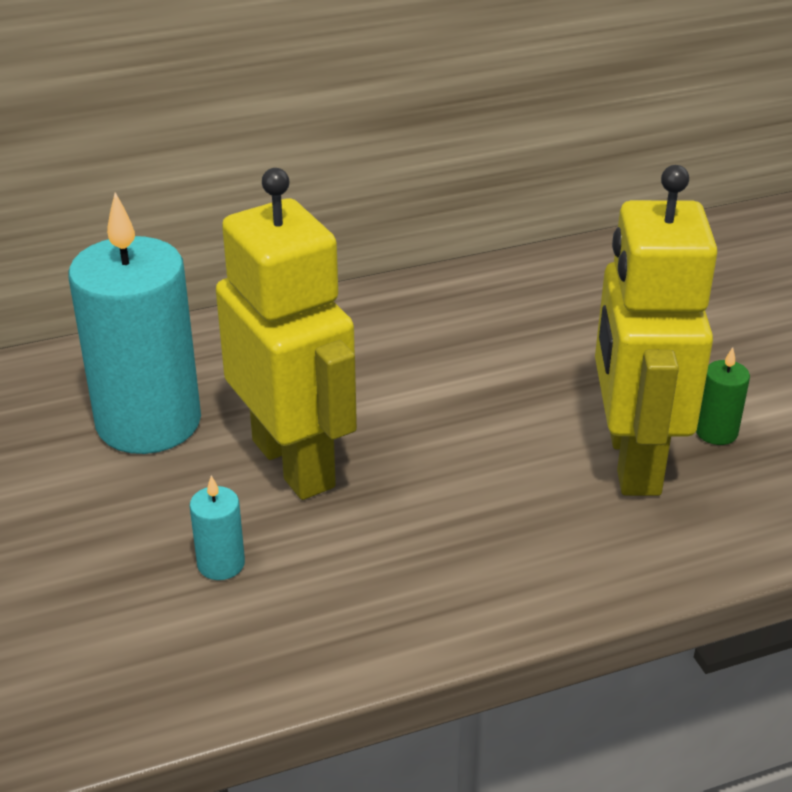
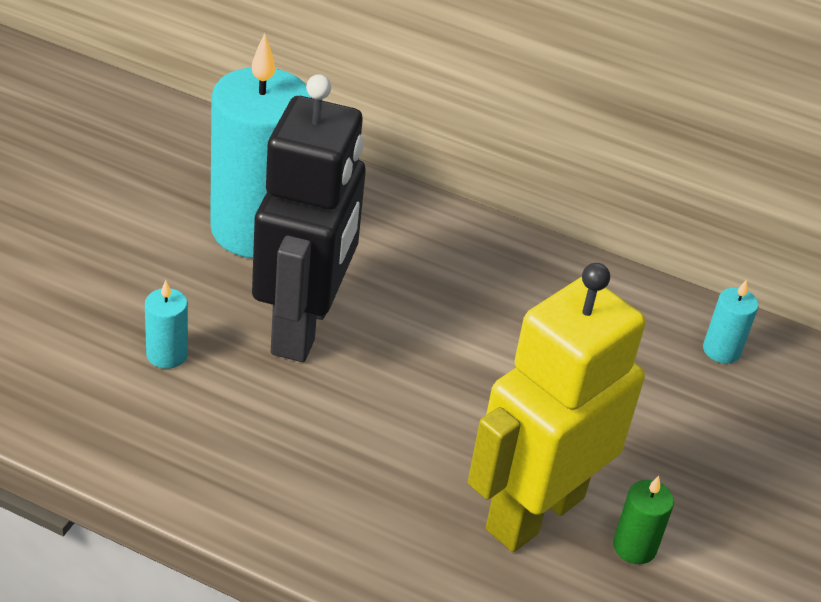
camera: 40 degrees right, 5 degrees up
(294, 463) = (303, 326): yellow robot -> black robot
(579, 277) = (721, 350): none -> turquoise candle

